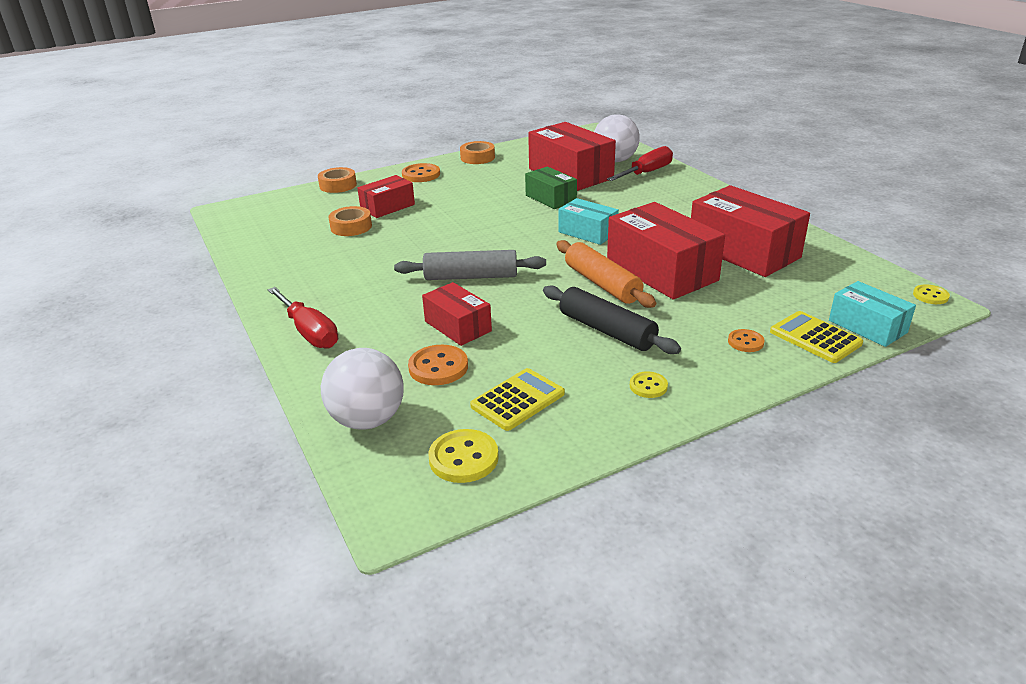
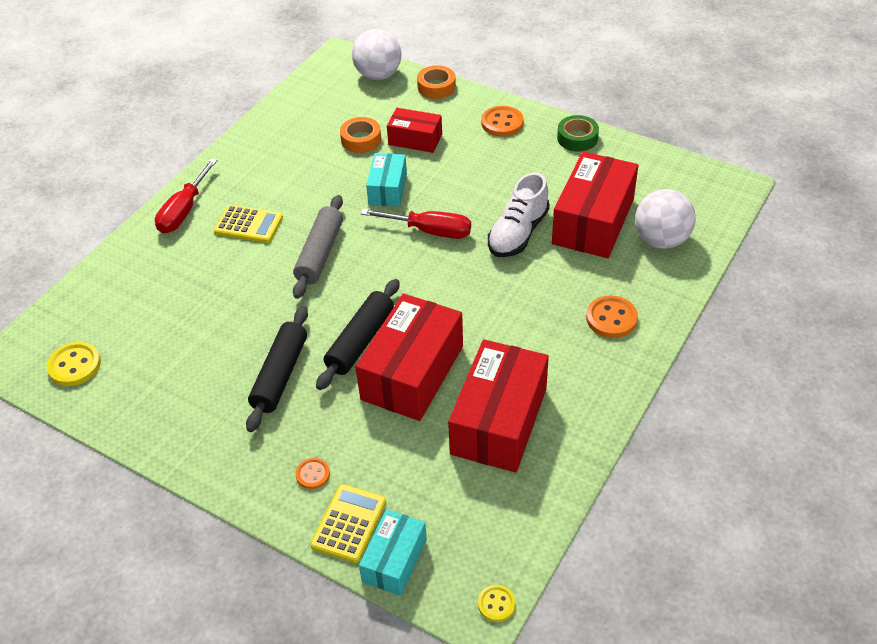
camera: 60 degrees right, 15 degrees up
(368, 420) = (94, 298): white ball -> white ball (378, 75)
(438, 367) = (174, 301): orange button -> orange button (611, 318)
(458, 326) = (236, 284): red box -> none
(471, 276) = (320, 253): grey rolling pin -> grey rolling pin turned 45 degrees clockwise
(477, 157) = (577, 138): orange tape -> green tape
(517, 400) = (154, 363): yellow calculator -> yellow calculator (248, 224)
(550, 198) = (518, 233): green box -> white shoe
(587, 232) = (458, 291): turquoise box -> turquoise box (388, 189)
(602, 284) = (360, 341): orange rolling pin -> black rolling pin
(647, 173) = (647, 278): red screwdriver -> red screwdriver (430, 231)
(648, 386) = (209, 432): yellow button -> none

